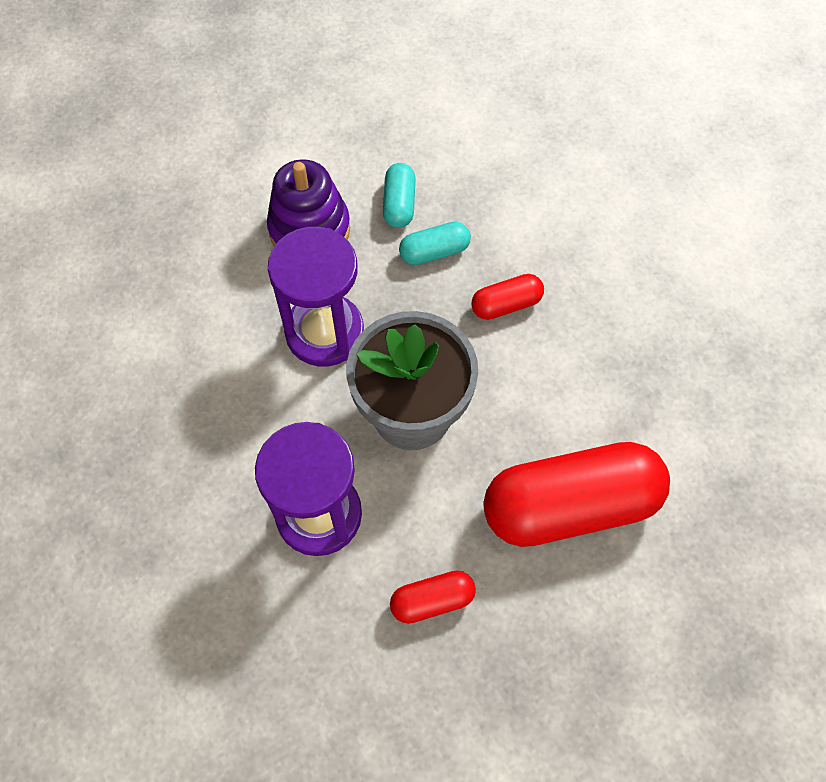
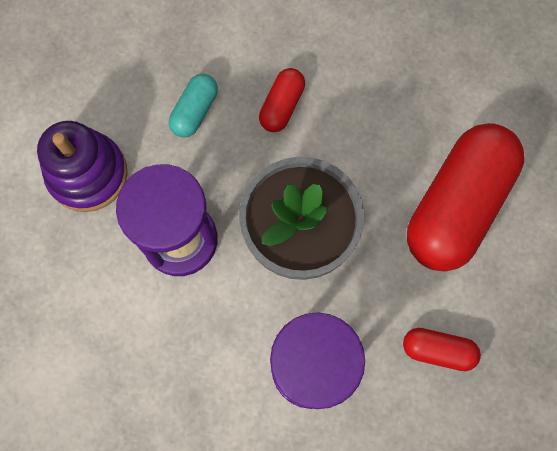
camera: 45 degrees left, 10 degrees up
(399, 204) = (133, 97): turquoise capsule -> none
(432, 600) = (437, 350): red capsule -> red capsule turned 75 degrees clockwise

